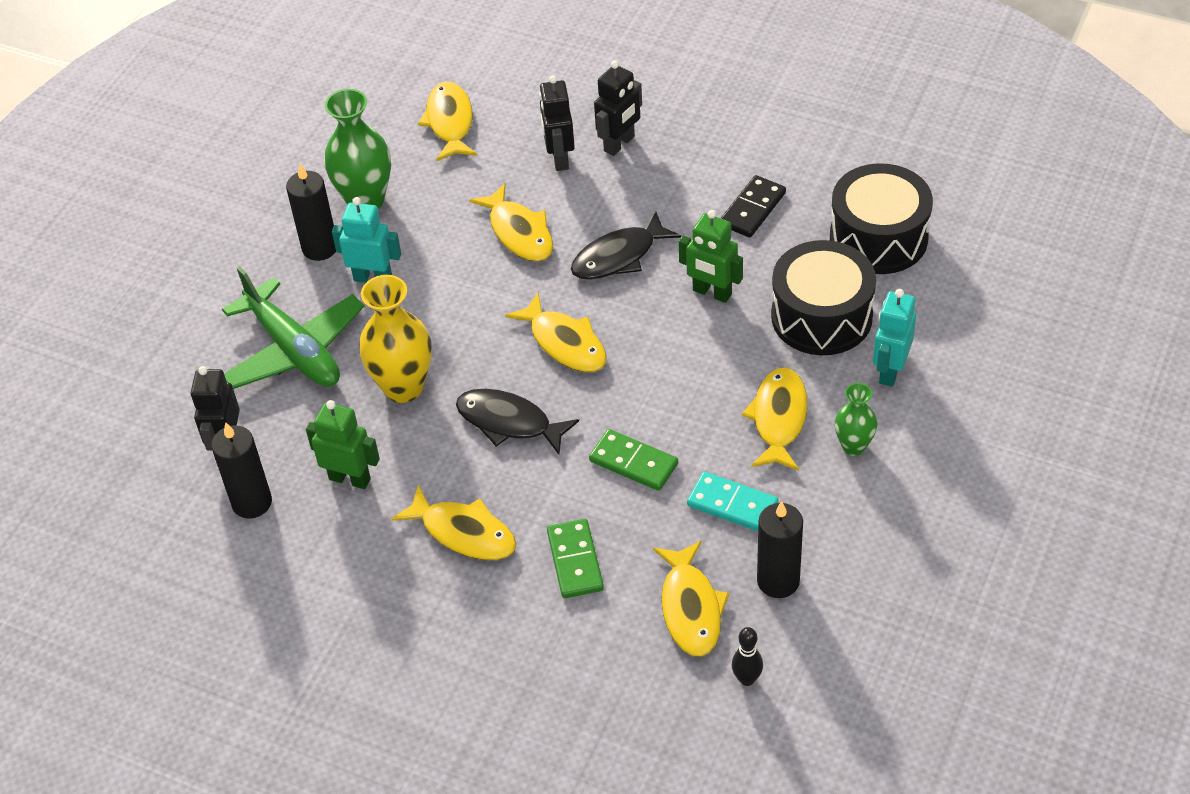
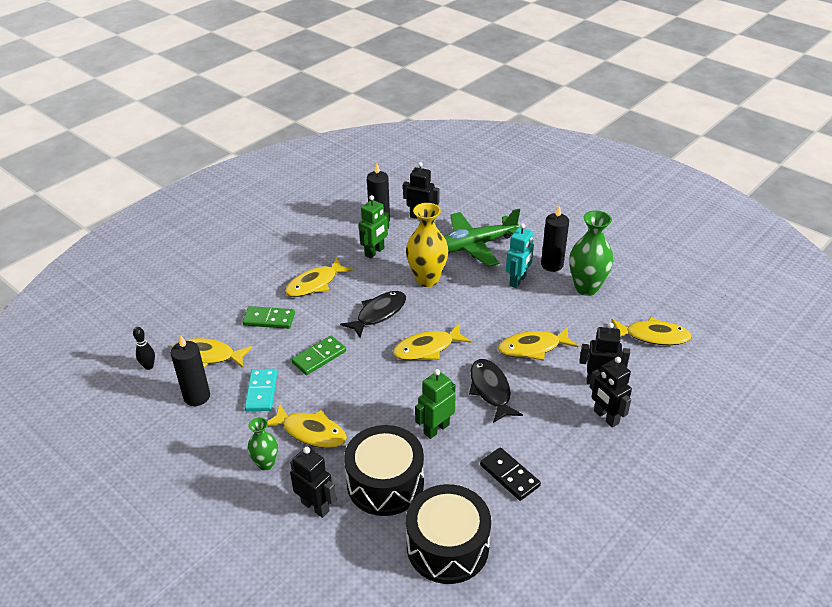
camera: 105 degrees right, 10 degrees down
(732, 504) = (261, 392): turquoise domino -> turquoise domino turned 45 degrees counterclockwise
(890, 371) = (315, 506): turquoise robot -> black robot

